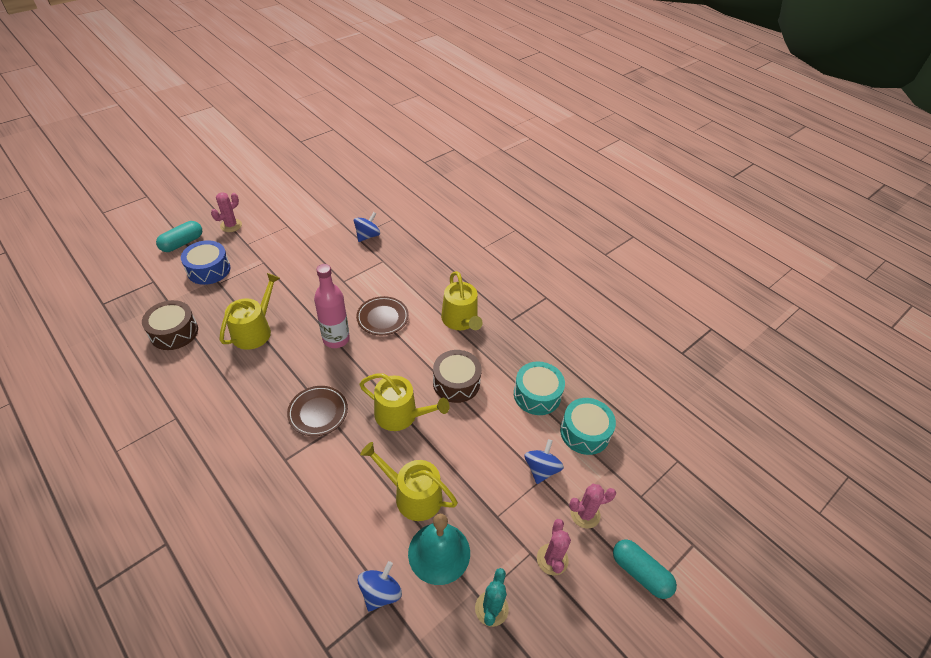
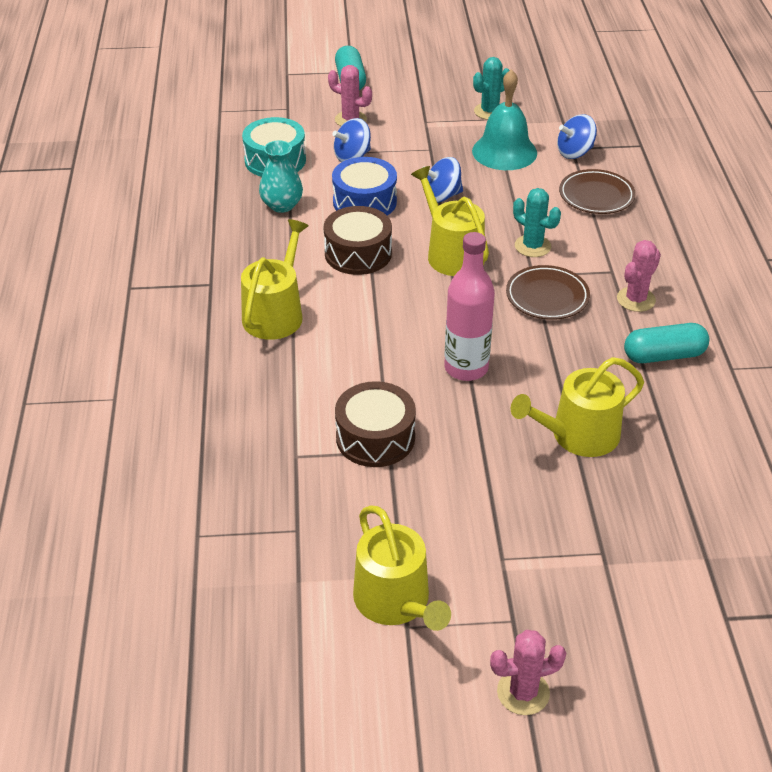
camera: 140 degrees left, 5 degrees down
(174, 332) = (707, 492): brown drum -> brown drum (375, 437)
(182, 243) = (645, 693): turquoise capsule -> turquoise capsule (664, 355)
(209, 270) = (611, 592): blue drum -> blue drum (364, 202)
(352, 452) = (532, 246): none -> turquoise cactus
(367, 236) = (276, 520): blue spinning top -> blue spinning top (442, 196)
(382, 318) = (378, 366): brown plate -> brown plate (596, 196)
(413, 495) = (496, 192): yellow watering can -> yellow watering can (396, 602)
(537, 395) = (282, 205): turquoise drum -> turquoise vase
(552, 559) = (411, 112): pink cactus -> pink cactus (636, 299)

